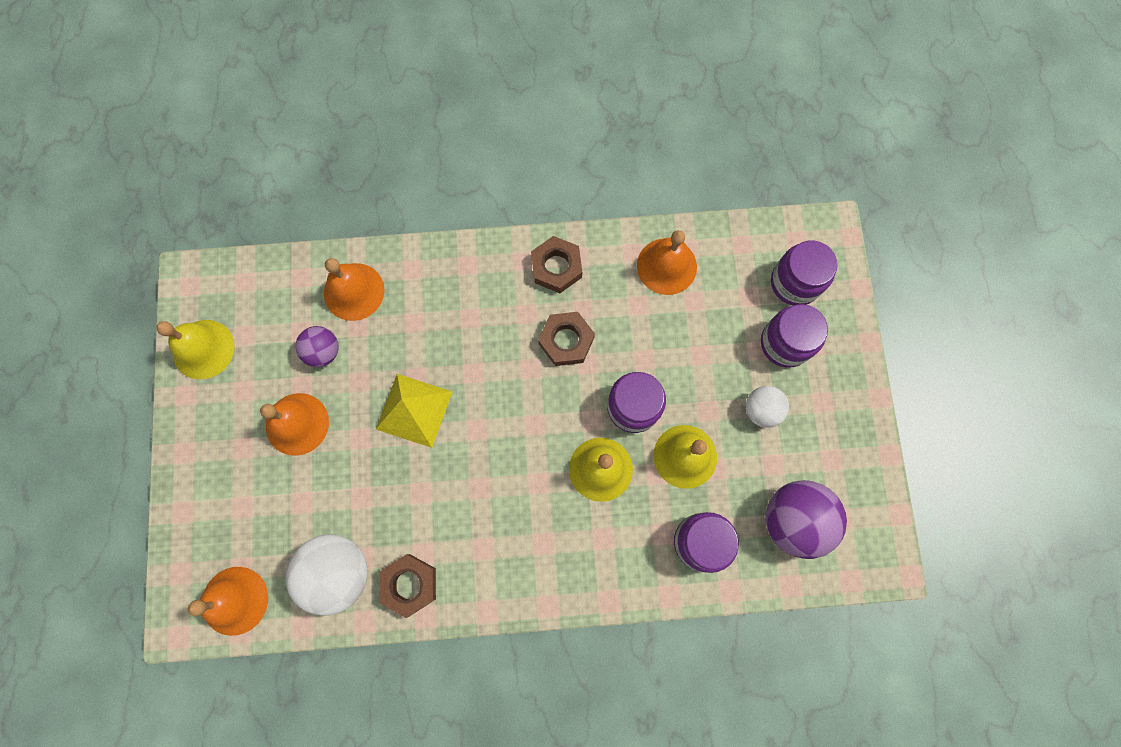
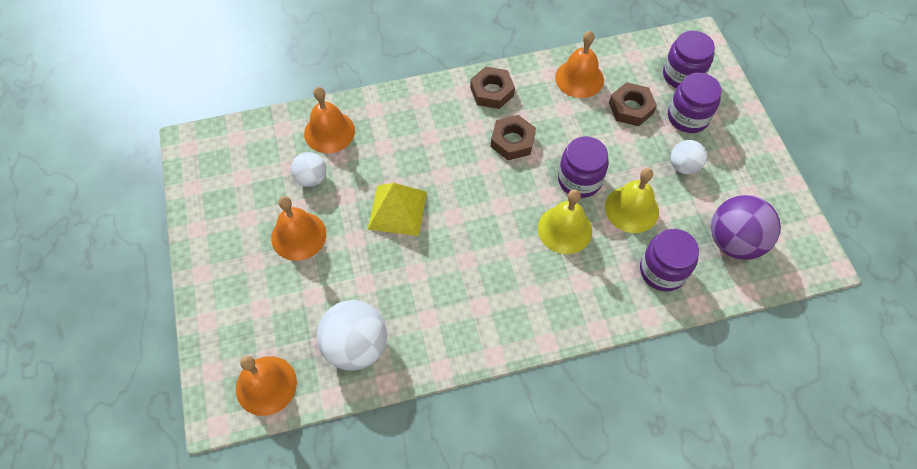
camera: 10 degrees left, 15 degrees down
(203, 349) = (207, 192): yellow bell -> none
(323, 351) = (311, 178): purple ball -> white ball
(409, 584) = (421, 345): brown nut -> brown nut (631, 108)

